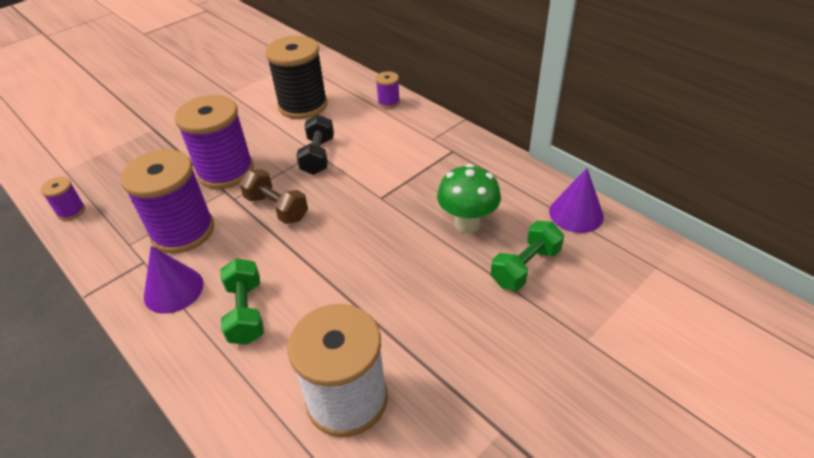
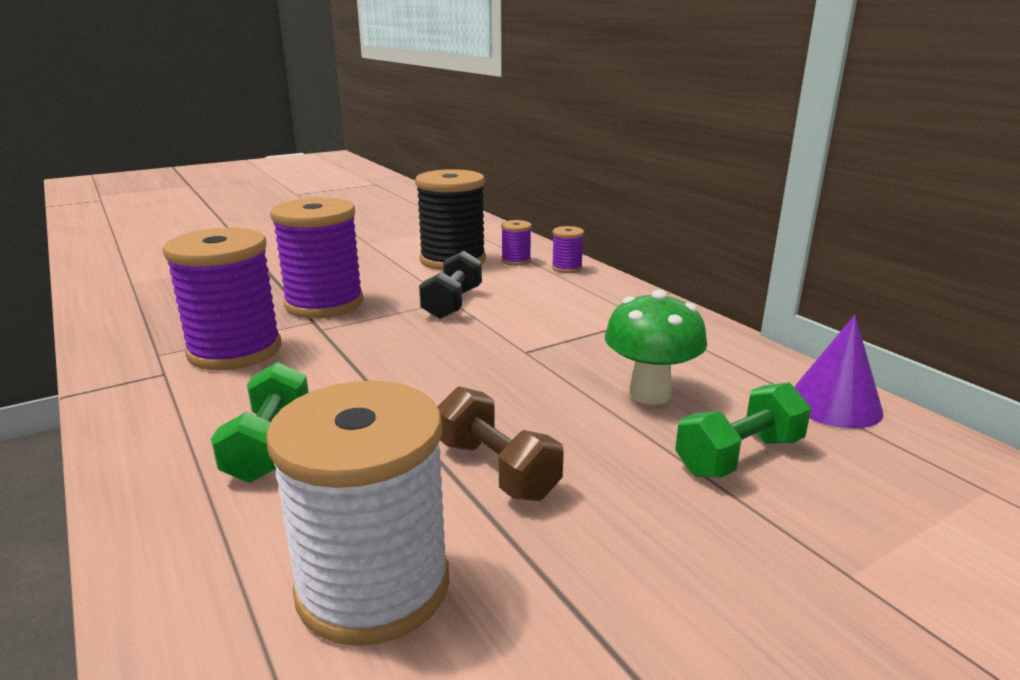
camera: 10 degrees right, 20 degrees down
(71, 211) = (110, 316): purple spool -> purple spool (516, 261)
(173, 290) = (183, 406): purple cone -> none
(276, 208) = (373, 344): brown dumbbell -> brown dumbbell (496, 469)

